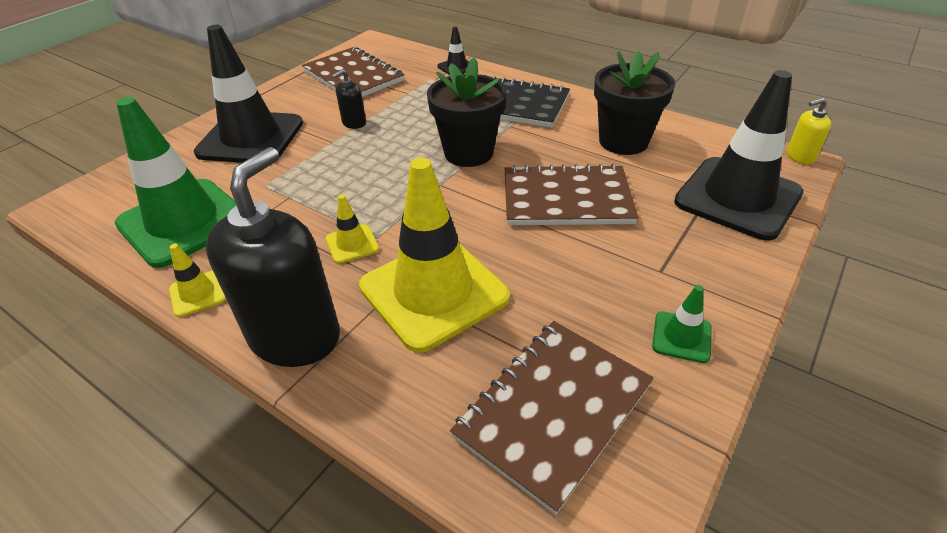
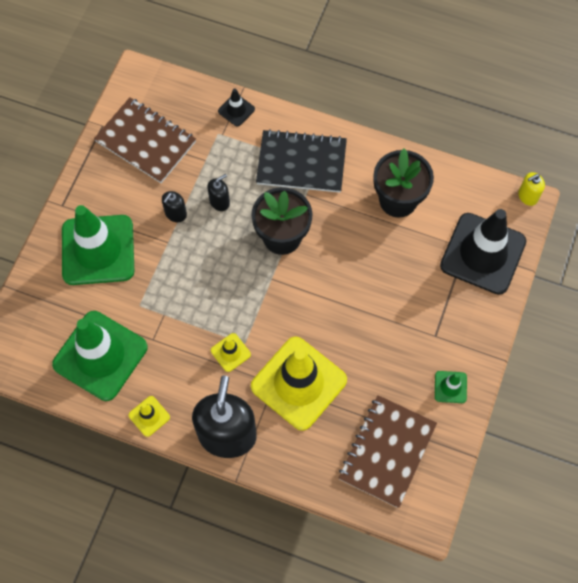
camera: 15 degrees left, 25 degrees up
(251, 138) = (98, 250): black traffic cone -> green traffic cone
(408, 120) = (219, 202): none -> black soap dispenser
(566, 199) = (366, 277): brown notebook -> none

